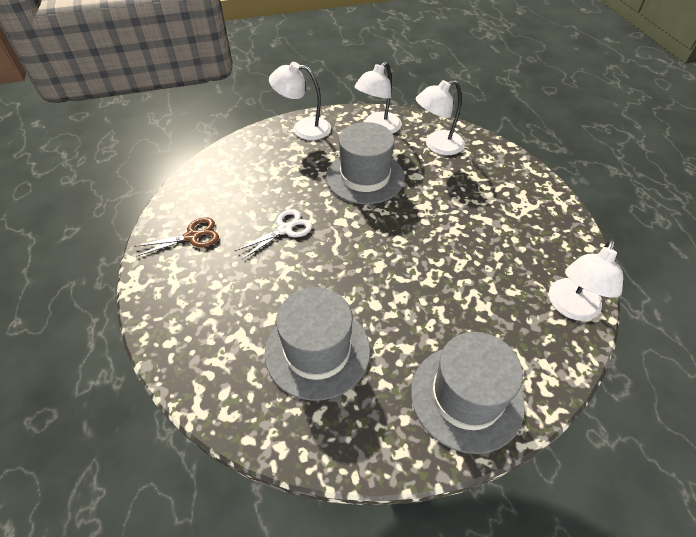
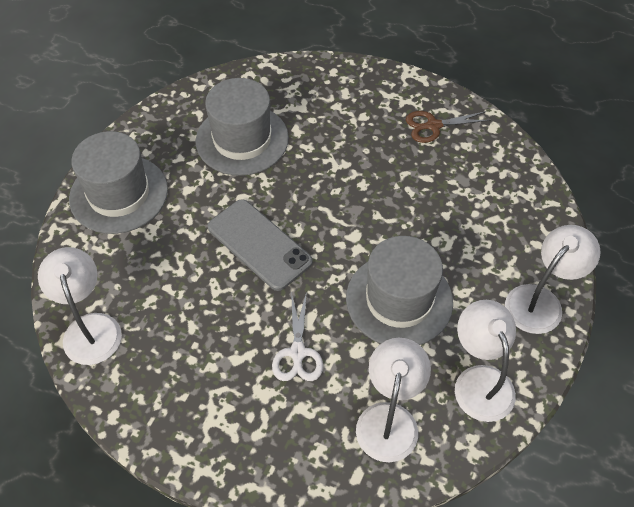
camera: 130 degrees right, 5 degrees up
(192, 236) = (433, 126): brown scissors -> brown scissors turned 60 degrees clockwise
(285, 229) = (383, 189): white scissors -> white scissors (297, 352)
(403, 264) = (259, 244): none -> grey phone

